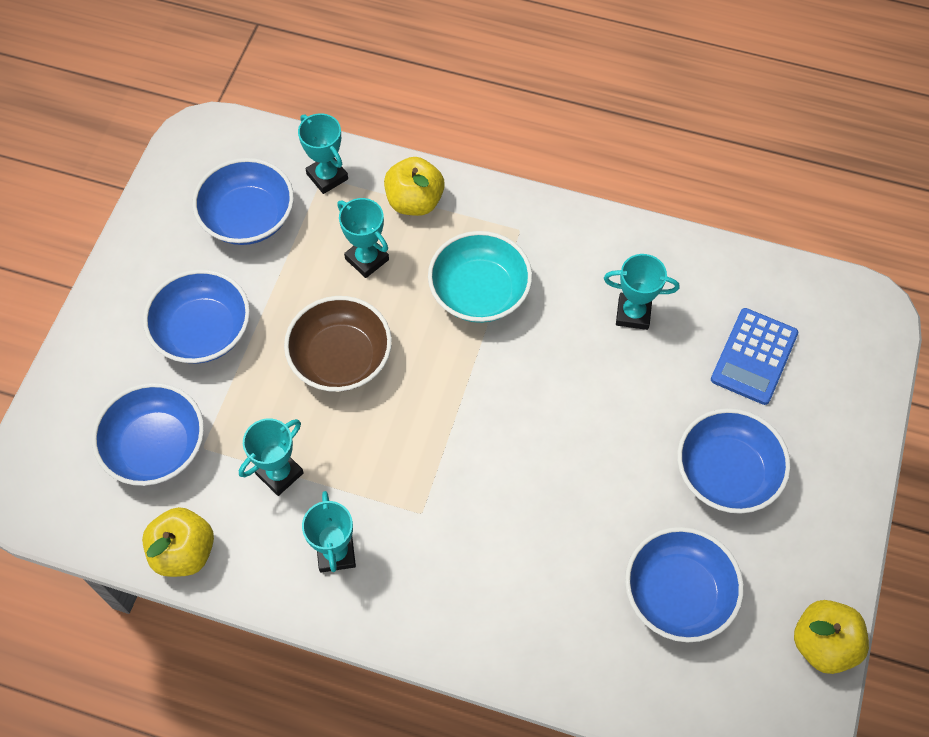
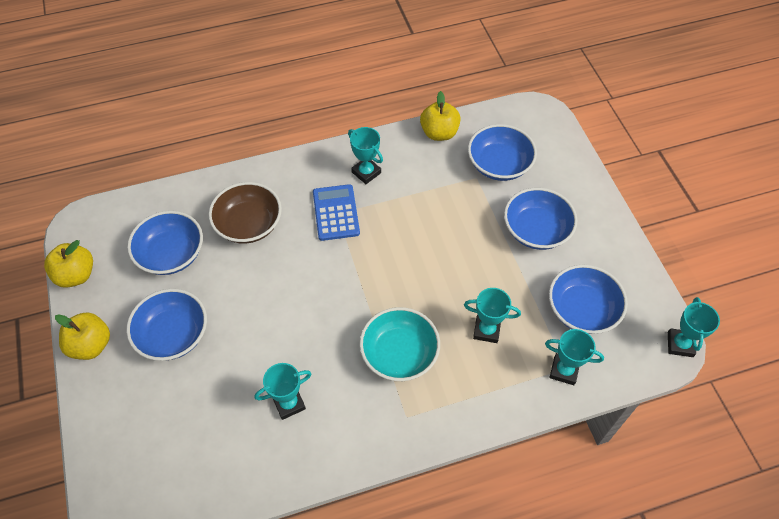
camera: 145 degrees right, 5 degrees down
(279, 473) = (426, 189): turquoise trophy -> turquoise trophy (680, 344)
(341, 358) = (447, 262): brown bowl -> brown bowl (249, 224)
(414, 201) = (492, 391): yellow apple -> yellow apple (91, 345)
(754, 356) = (189, 424): blue calculator -> blue calculator (335, 213)

